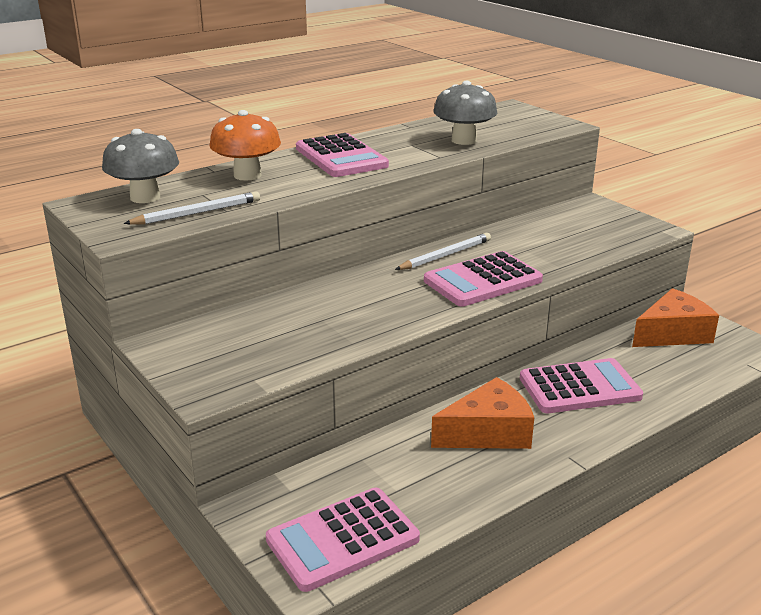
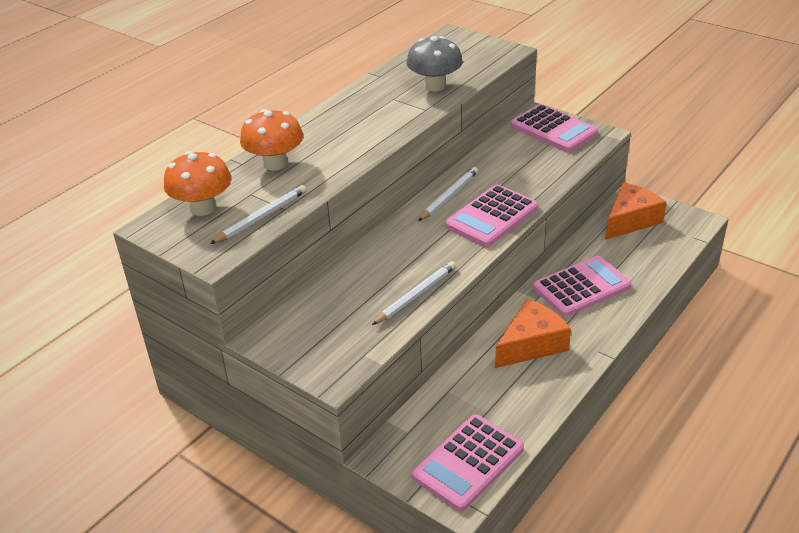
camera: 15 degrees left, 10 degrees up
(145, 197) = (203, 208): grey mushroom -> orange mushroom
(341, 157) = (342, 126): pink calculator -> pink calculator (553, 129)
(350, 335) = (416, 295): none -> white pencil

